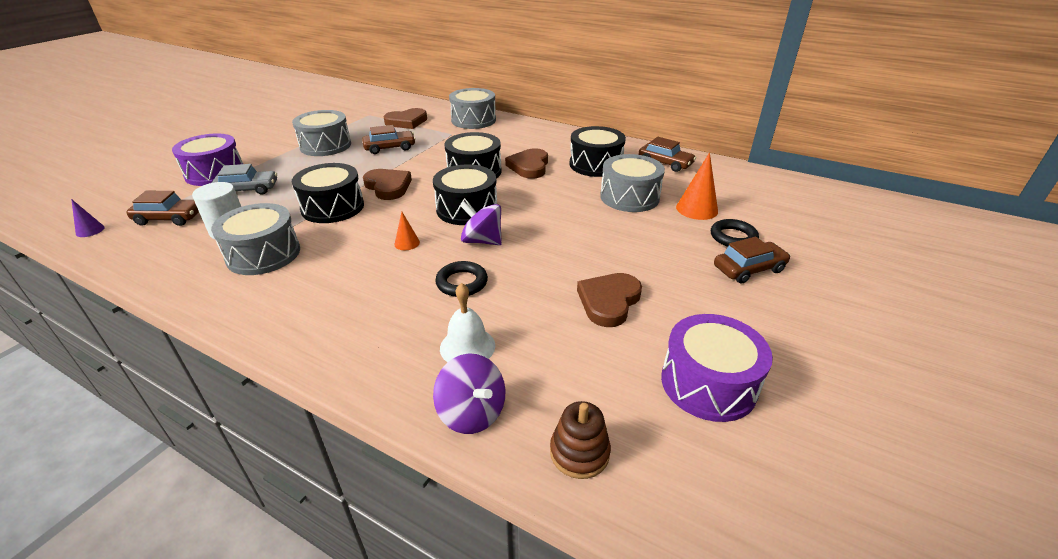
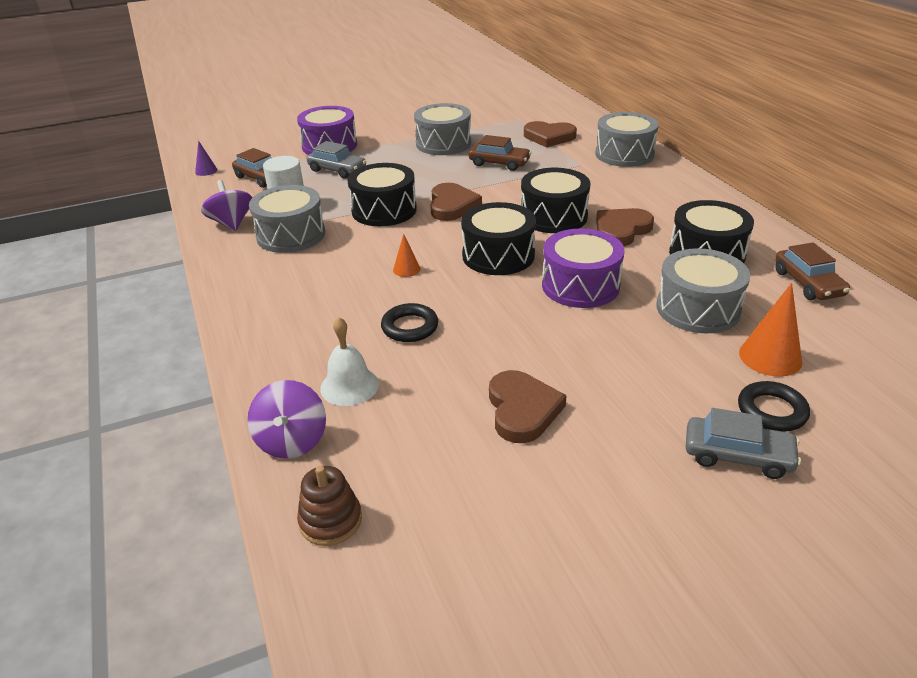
camera: 40 degrees right, 0 degrees up
(482, 241) = (474, 294): purple spinning top -> purple spinning top (231, 223)
(609, 301) = (522, 410): brown heart -> brown heart turned 105 degrees clockwise
(708, 383) = (517, 539): purple drum -> purple drum (580, 285)
(749, 269) = (737, 455): brown car -> grey car

